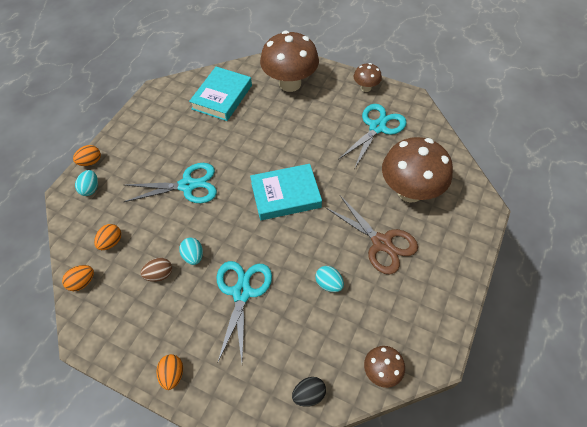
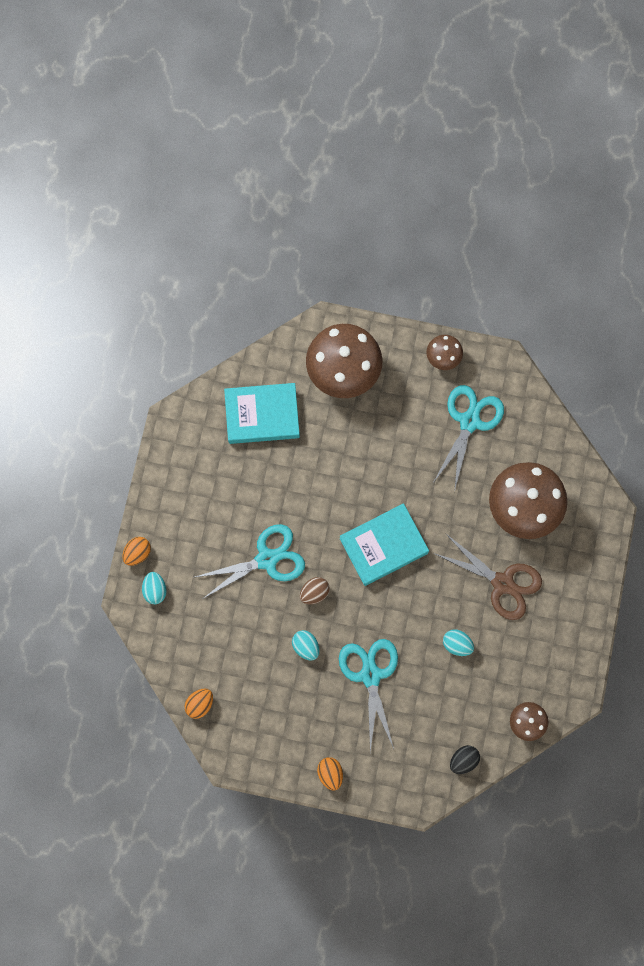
camera: 15 degrees left, 20 degrees up
(111, 242) = (209, 651): orange egg -> none
(159, 274) = (277, 676): brown egg -> brown egg (314, 592)
(222, 97) = (262, 415): turquoise book -> turquoise book turned 75 degrees clockwise

